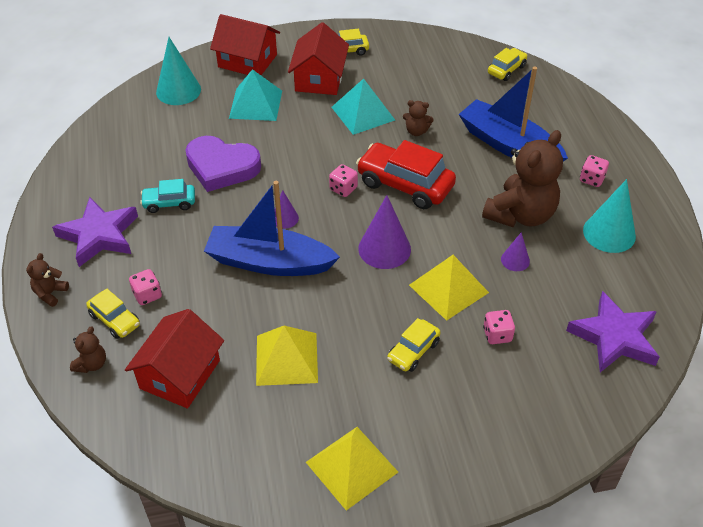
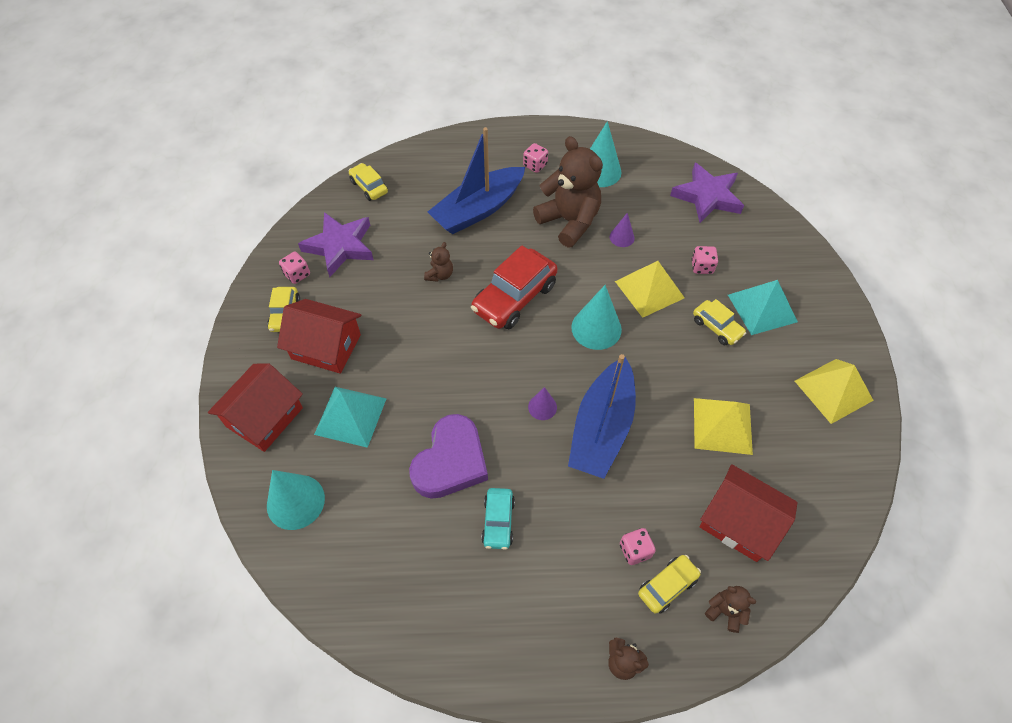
camera: 80 degrees left, 10 degrees up
(99, 235) = (538, 604): purple star -> purple star (340, 246)
(343, 189) = (509, 349): pink dice -> pink dice (297, 274)
(363, 113) = (398, 315): turquoise pyramid -> turquoise pyramid (762, 308)
(384, 249) = (596, 328): purple cone -> turquoise cone

